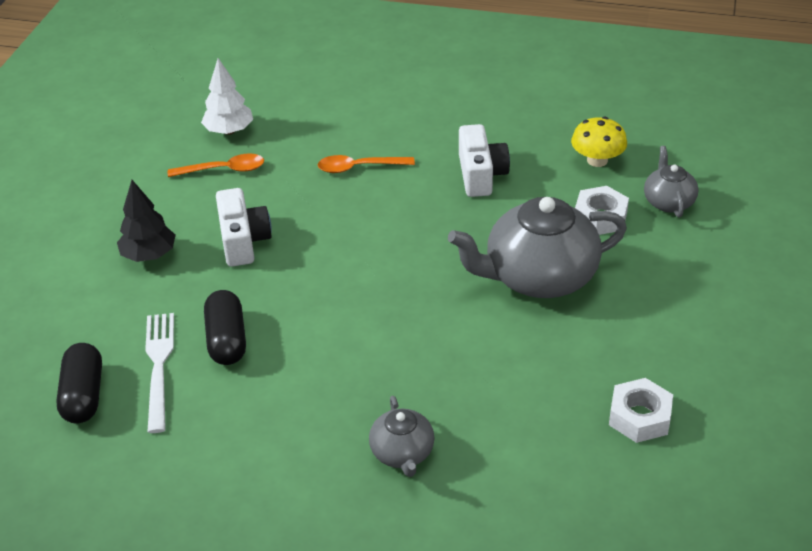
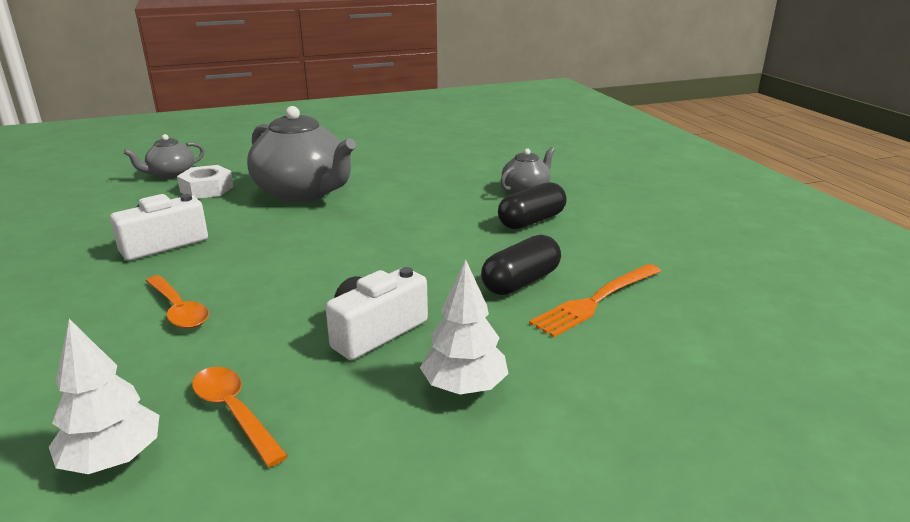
camera: 125 degrees left, 15 degrees down
(84, 395) = (685, 323): black capsule -> black capsule (531, 221)
(149, 255) = (464, 387): black tree -> white tree
(159, 366) = (595, 301): white fork -> orange fork
(597, 160) = (115, 205): yellow mushroom -> none
(639, 417) = (409, 147): white nut -> none

